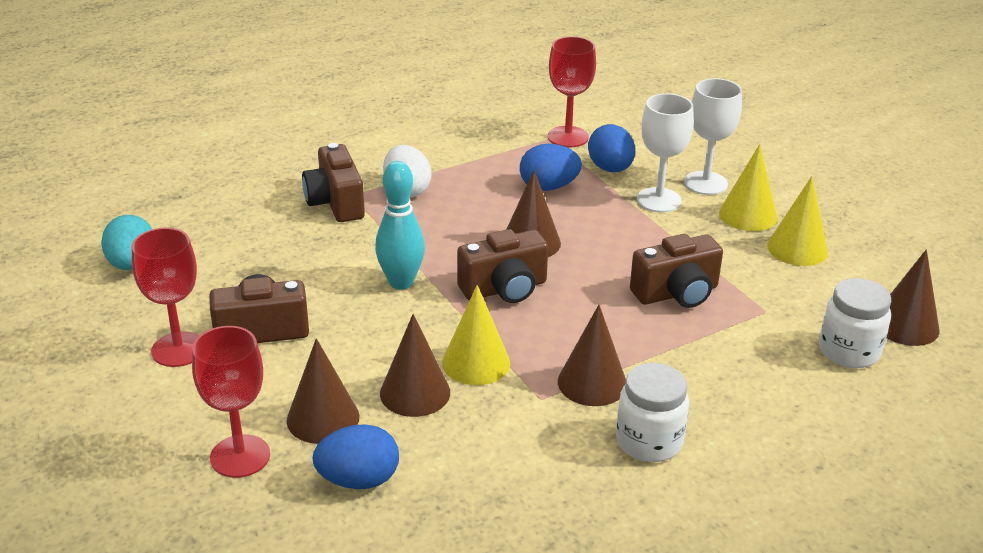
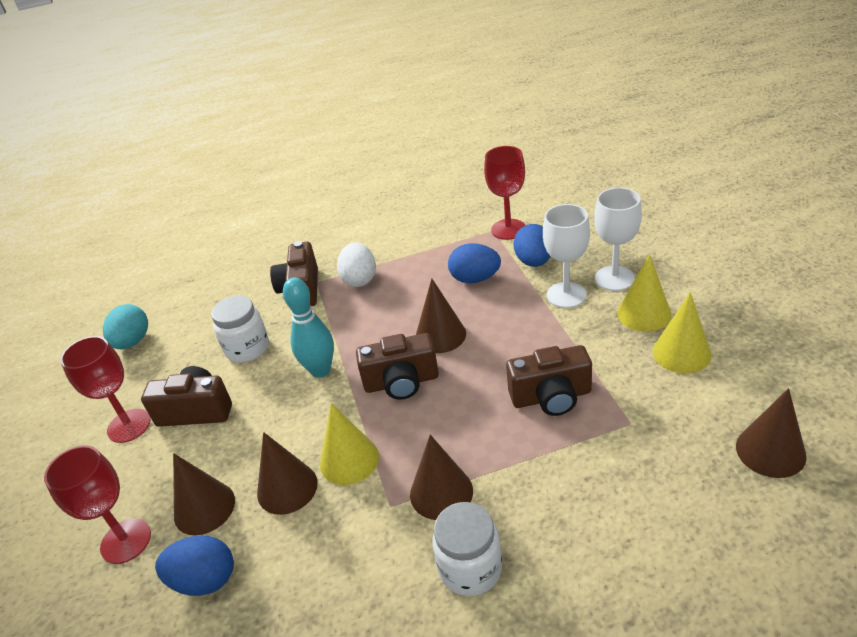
camera: 20 degrees right, 5 degrees up
(849, 351) = (701, 478): white jar -> white jar (247, 348)

